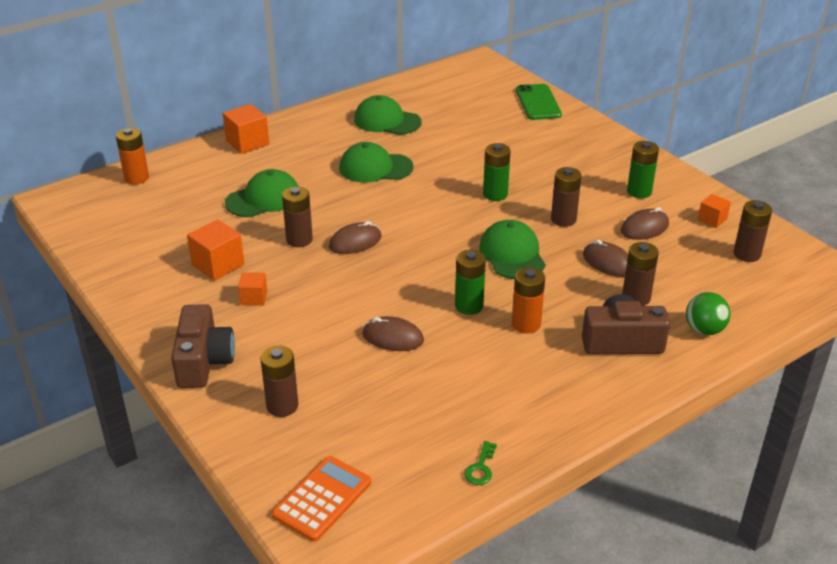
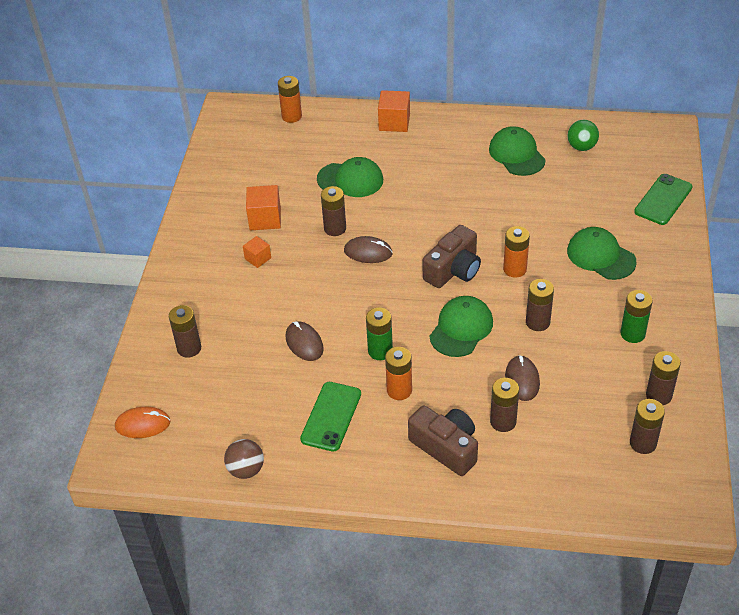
camera: 45 degrees right, 10 degrees up
(203, 361) = (182, 287): brown camera -> brown camera (453, 270)
(322, 499) = (143, 424): orange calculator -> orange mouse
(375, 168) = (456, 195): green cap -> green cap (600, 256)
(480, 468) = (246, 470): green key -> brown ball
(495, 194) = (515, 269): green battery -> orange battery
(497, 378) = (331, 416): none -> green phone
(644, 228) = (591, 368): brown mouse -> none
(704, 330) = (518, 480): green ball -> green ball (581, 147)
(712, 219) = (658, 395): orange cube -> brown battery

